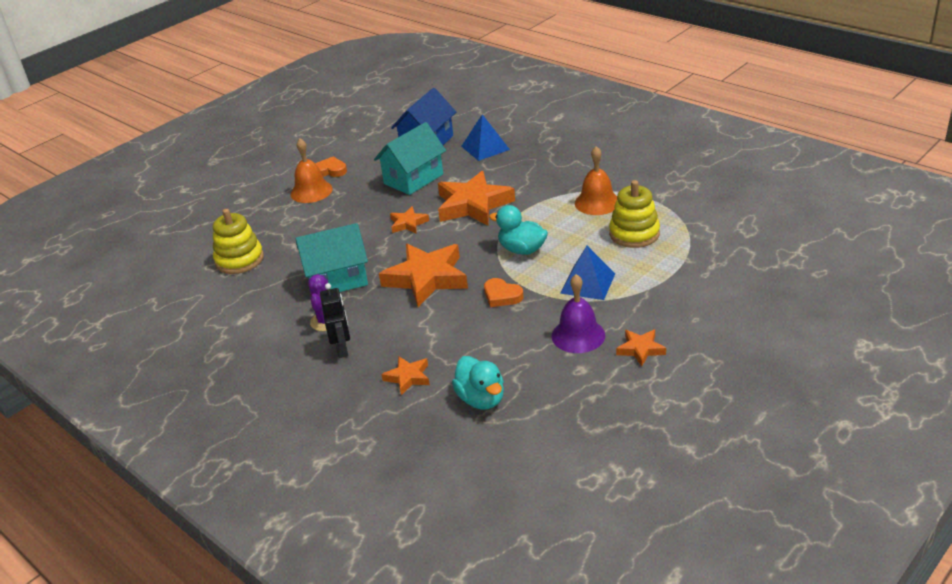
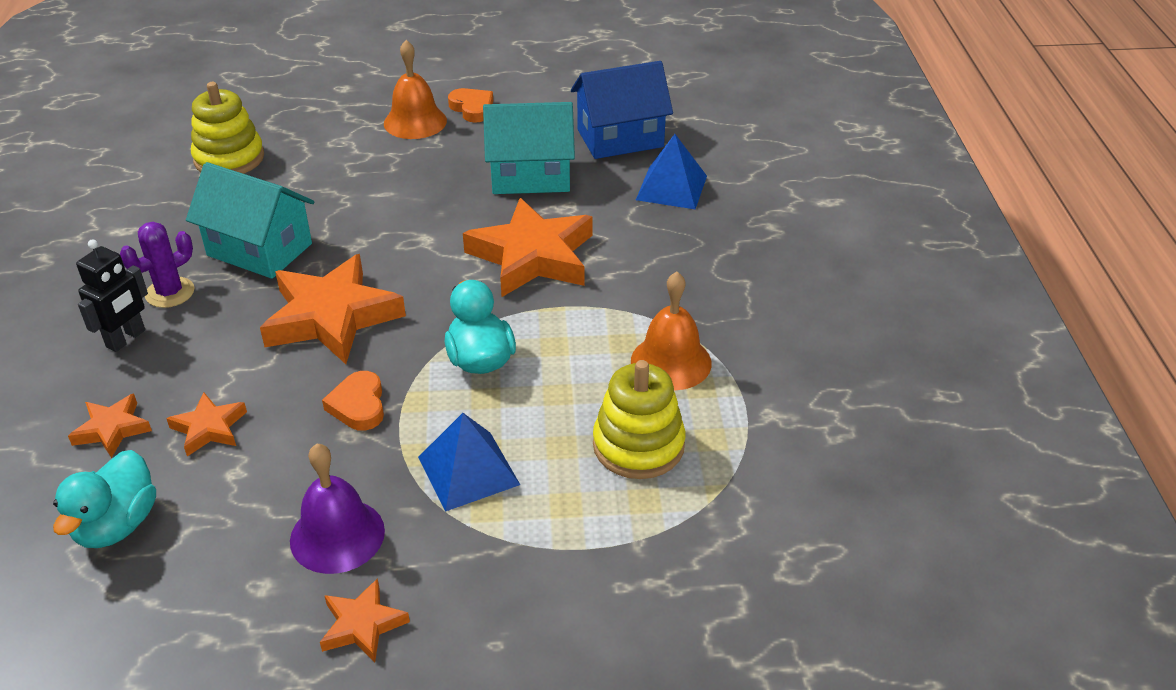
camera: 40 degrees right, 5 degrees up
(408, 223) = (432, 231): orange star -> orange star (209, 428)

